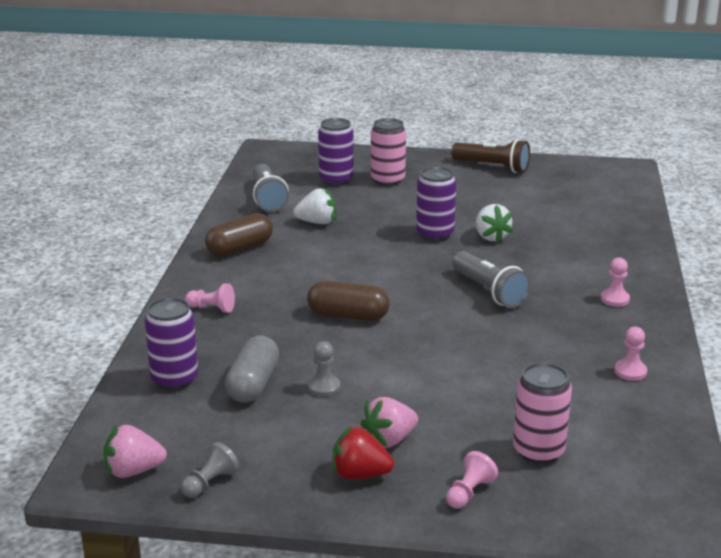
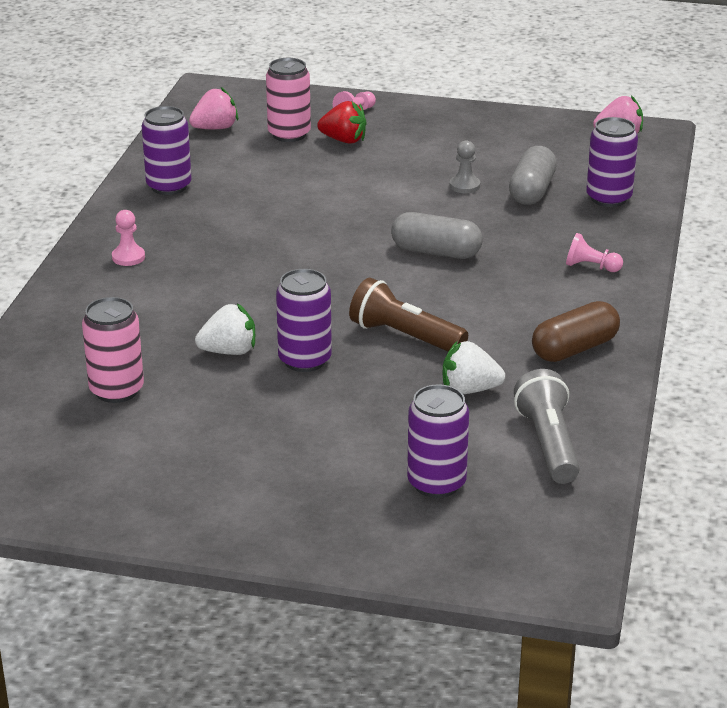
camera: 175 degrees left, 5 degrees up
(210, 483) = (555, 126): grey pawn -> none
(348, 315) = (436, 252): brown capsule -> grey capsule
(360, 474) = (437, 126): red strawberry -> red strawberry (344, 140)
(387, 180) = (349, 478): pink can -> pink can (116, 390)
(389, 440) = (410, 146): pink strawberry -> pink strawberry (215, 128)
(489, 292) = (267, 272): grey flashlight -> none
(491, 237) = (229, 351): white strawberry -> white strawberry turned 90 degrees clockwise
(493, 167) = (156, 502): brown flashlight -> brown flashlight (404, 336)
(630, 372) = (169, 186): pink pawn -> purple can

